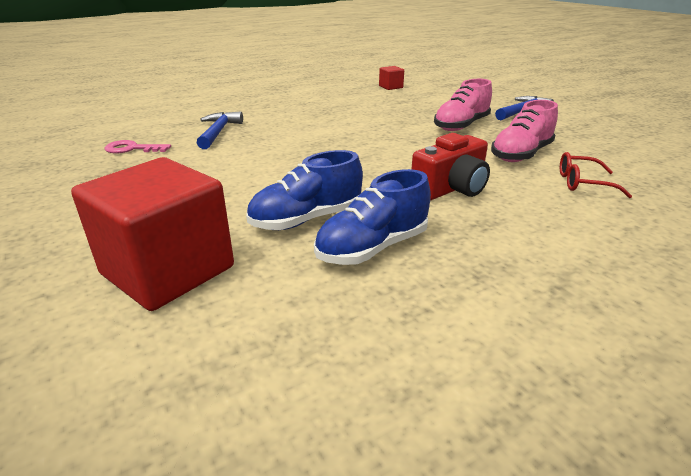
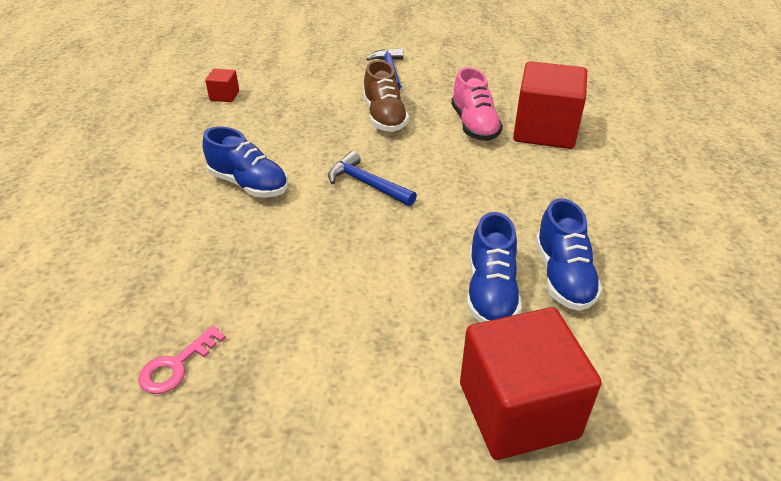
camera: 55 degrees left, 10 degrees up
(218, 132) = (207, 273): blue hammer -> blue hammer (367, 184)
(314, 116) = (249, 184): none -> blue shoe
(451, 188) = (501, 190): red camera -> none
(461, 126) = (384, 117): pink shoe -> brown shoe
(582, 183) = (545, 130): red glasses -> red cube

